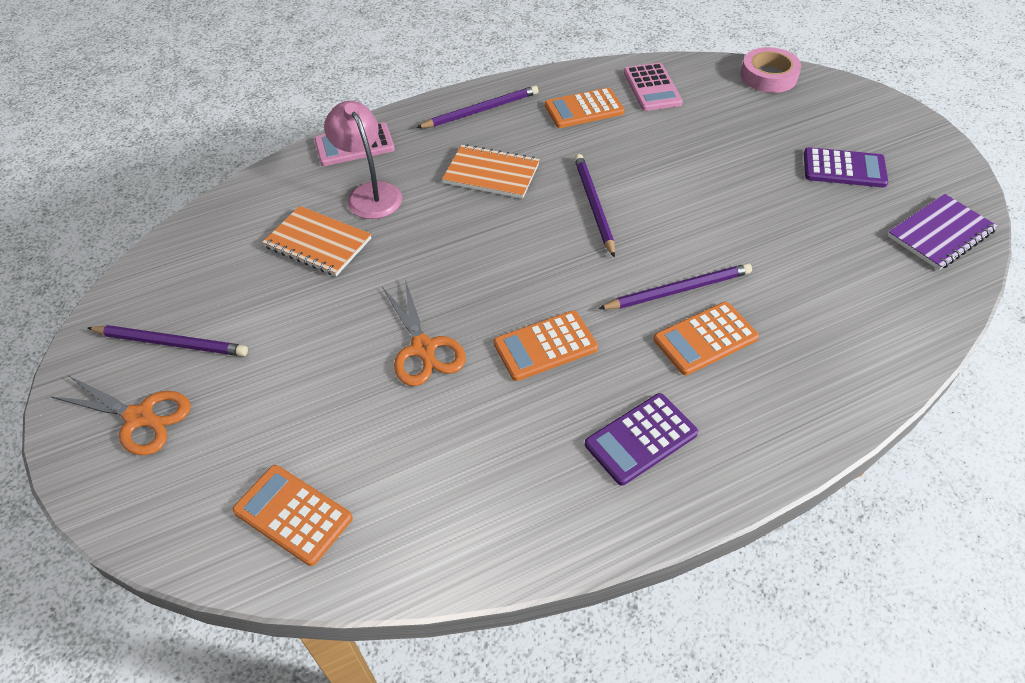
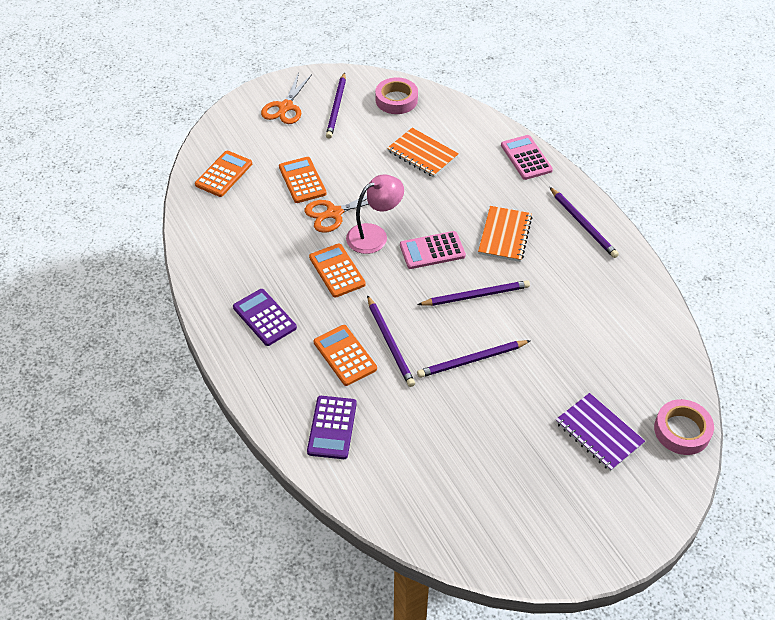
camera: 85 degrees right, 0 degrees up
(185, 267) = (396, 100): none -> pink tape
(318, 243) = (422, 154): orange notebook -> orange notebook turned 75 degrees counterclockwise
(370, 193) = (474, 172): pink lamp -> pink lamp (374, 235)
(584, 109) = (598, 289): orange calculator -> orange calculator (302, 180)
(652, 88) = (640, 337): pink calculator -> pink calculator (432, 250)
(698, 215) = (472, 360): none -> purple pencil
(844, 169) = (546, 471): purple calculator -> purple calculator (332, 427)
(940, 234) = (466, 530): purple notebook -> purple notebook (599, 433)

